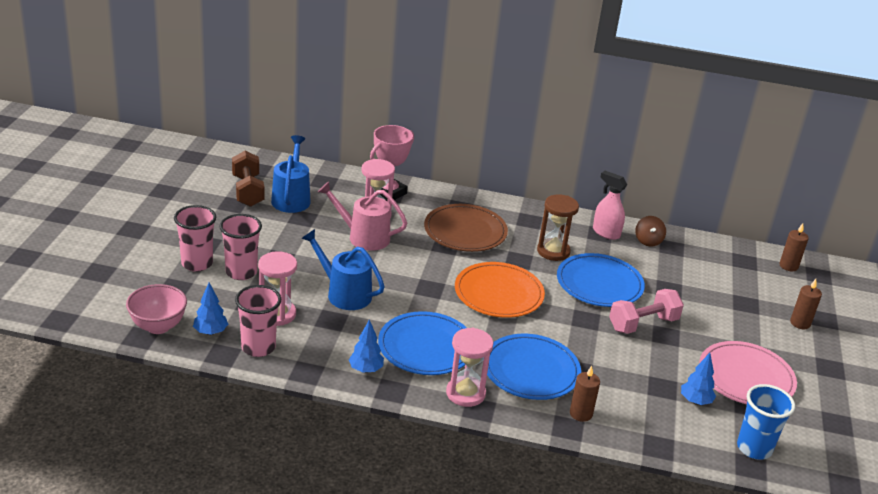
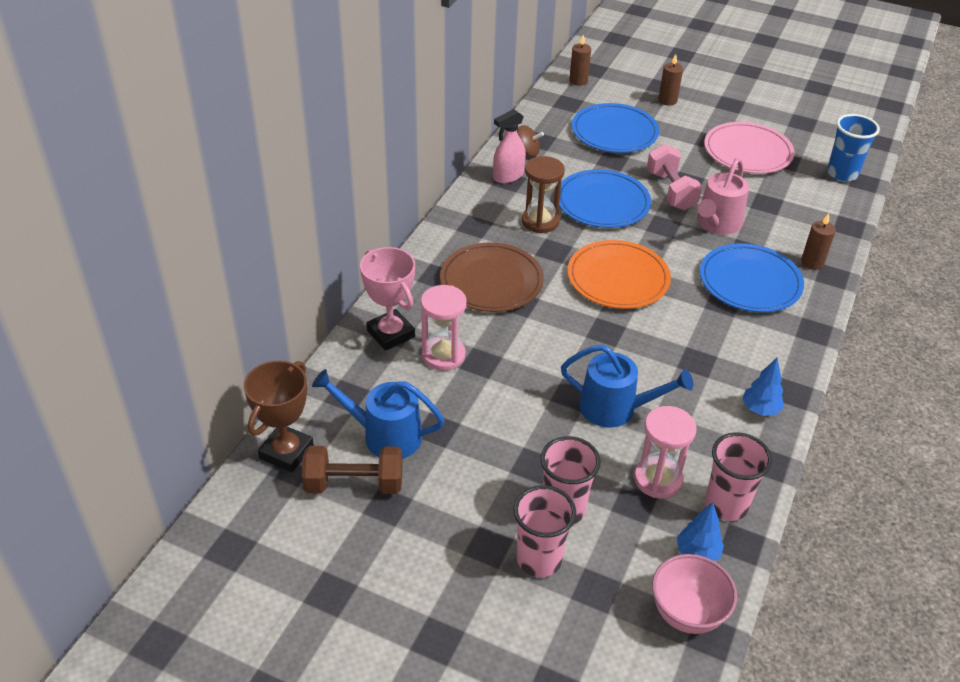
camera: 75 degrees left, 10 degrees up
(269, 165) = (286, 452): none -> brown trophy
(344, 293) = (615, 408): blue watering can -> blue watering can turned 120 degrees counterclockwise
(363, 237) = (492, 373): pink watering can -> pink watering can (717, 224)
(426, 347) = (716, 353): blue plate -> blue plate (614, 132)
(465, 393) = (792, 336): pink hourglass -> none
(695, 401) = (784, 189): blue tree -> none

